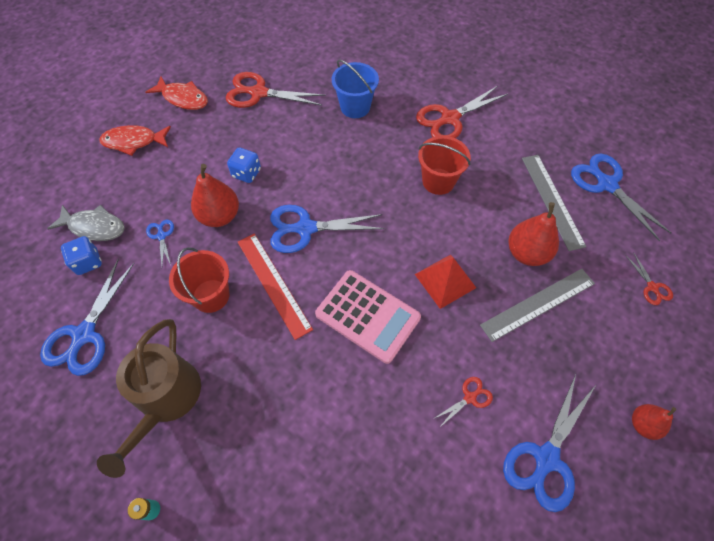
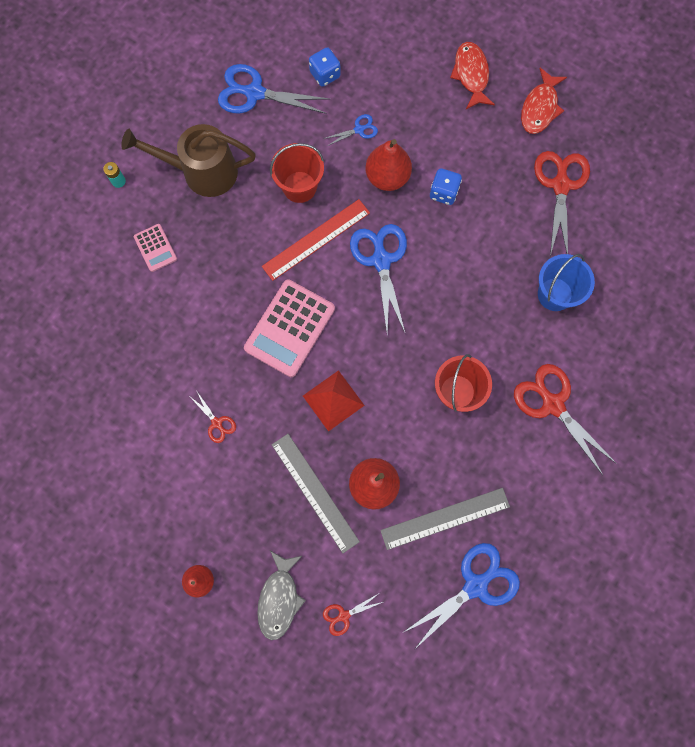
camera: 85 degrees right, 15 degrees up
(94, 227) = (363, 69): grey fish -> grey fish (279, 599)
(252, 462) = (155, 248): none -> pink calculator
(546, 458) = (167, 488): blue scissors -> none

